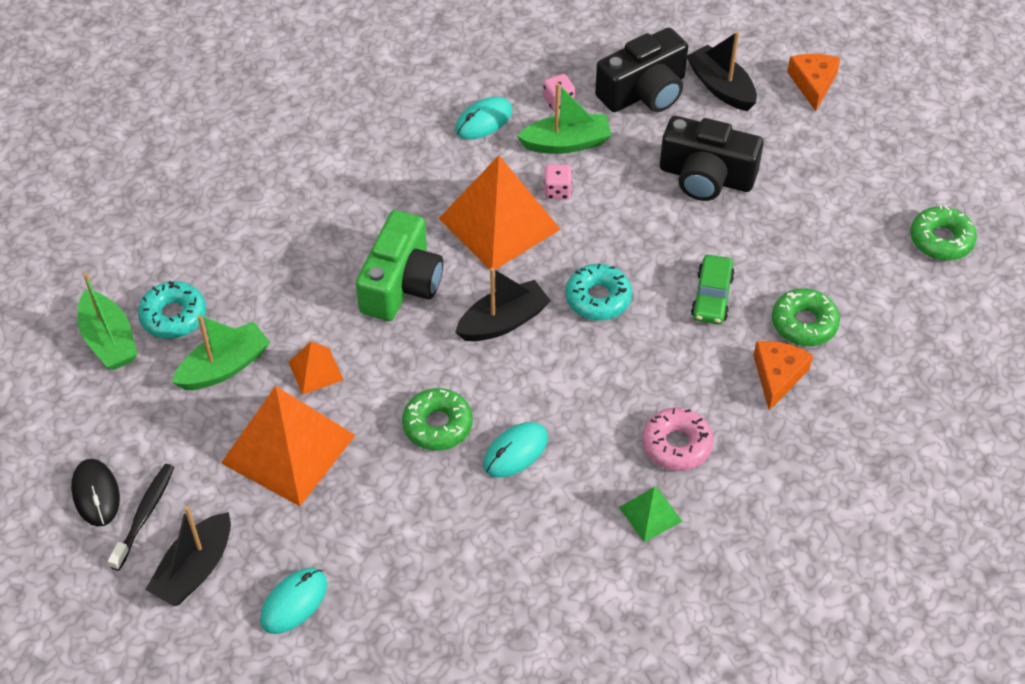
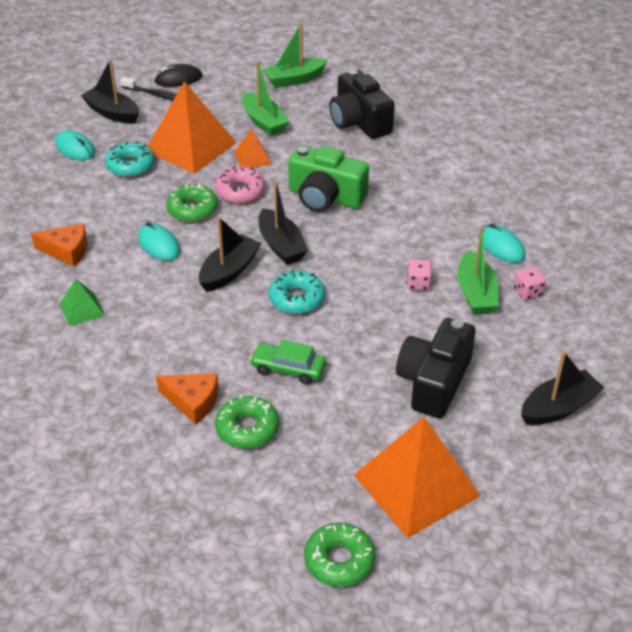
camera: 95 degrees right, 10 degrees down
(173, 316) = (310, 102): turquoise donut -> turquoise donut (130, 166)
(499, 223) = (383, 249): orange pyramid -> orange pyramid (416, 485)
(558, 369) = (229, 271): none -> black boat
(644, 92) = (546, 350): black camera -> black camera (359, 122)
(676, 445) = (140, 330): pink donut -> pink donut (240, 191)
(813, 84) = (571, 485): orange cheese -> orange cheese (67, 251)

